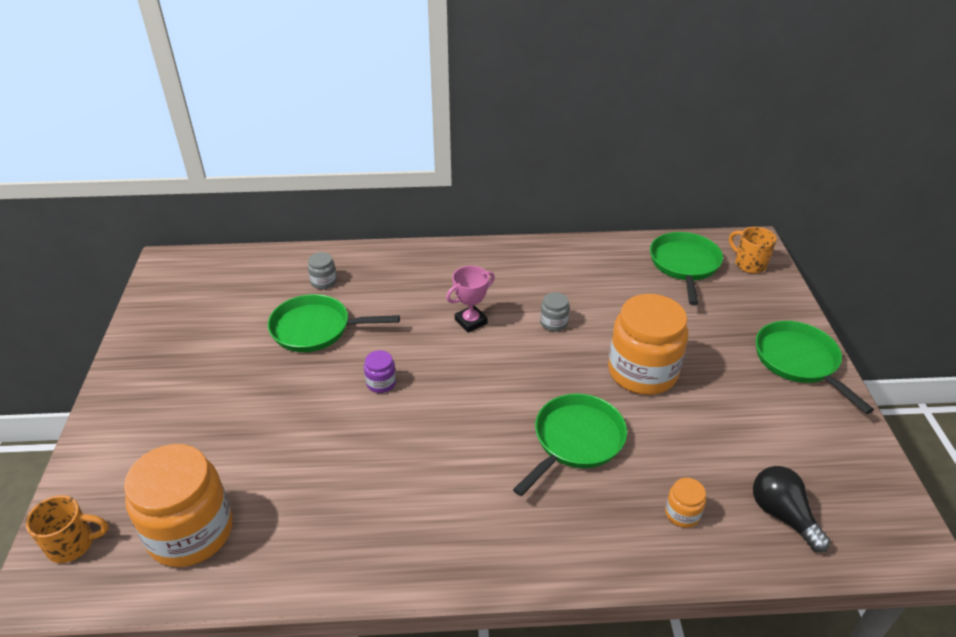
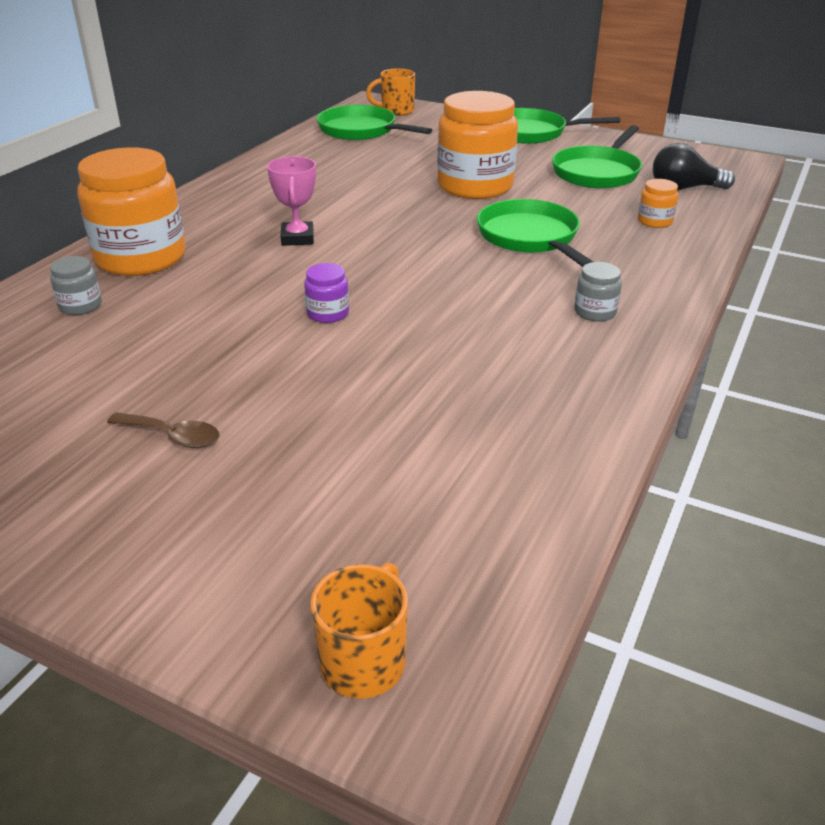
camera: 60 degrees left, 5 degrees down
(190, 532) = (444, 520): orange jar -> orange jar (141, 258)
(219, 385) = (173, 436): none -> brown spoon
(316, 329) = (167, 333): green pan -> green pan (597, 172)
(553, 323) = (359, 201): grey jar -> grey jar (595, 312)

